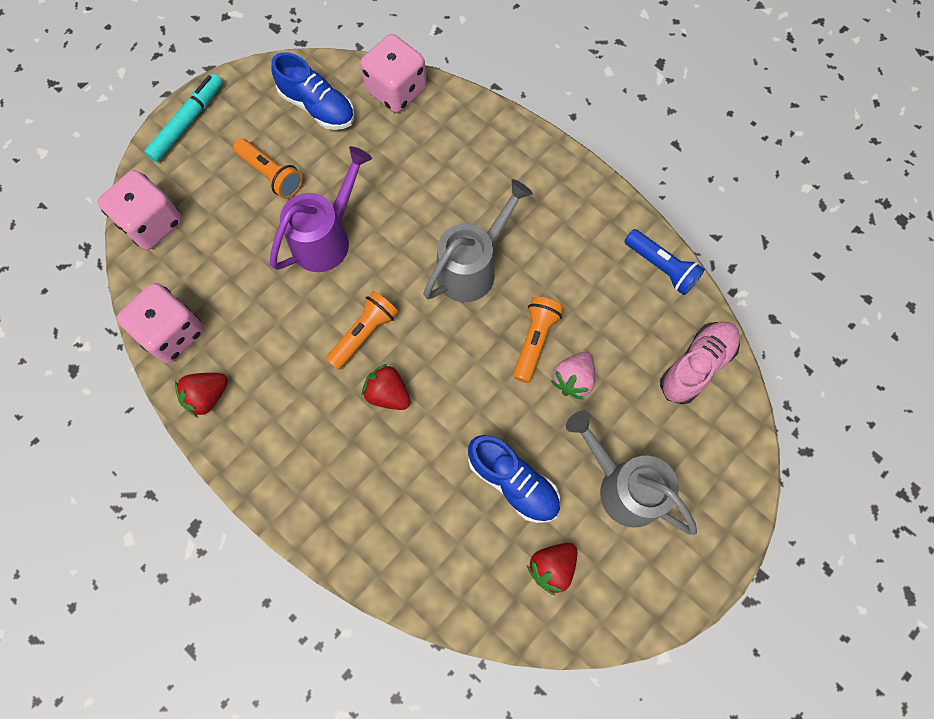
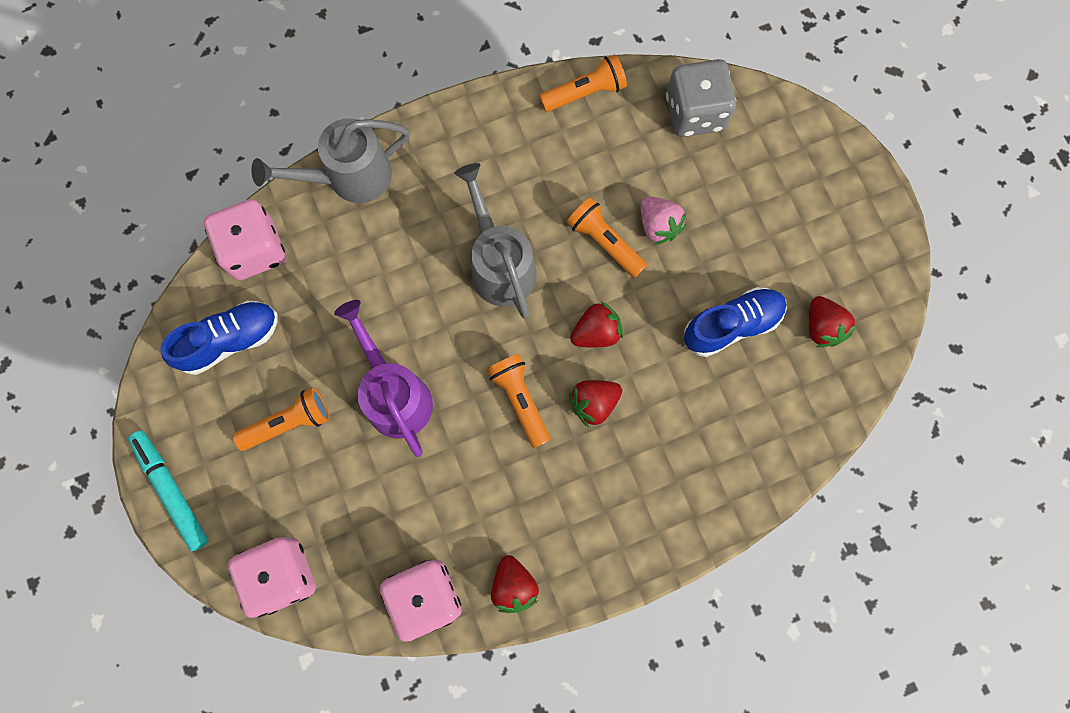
camera: 65 degrees left, 5 degrees up
(451, 369) = (596, 332): none -> red strawberry
(623, 486) = (777, 231): grey watering can -> grey watering can (349, 177)
(661, 267) = (585, 92): blue flashlight -> orange flashlight
(696, 366) = (695, 113): pink shoe -> grey dice

